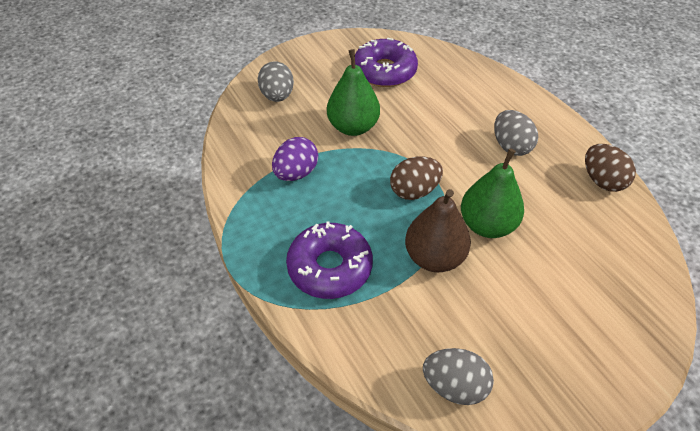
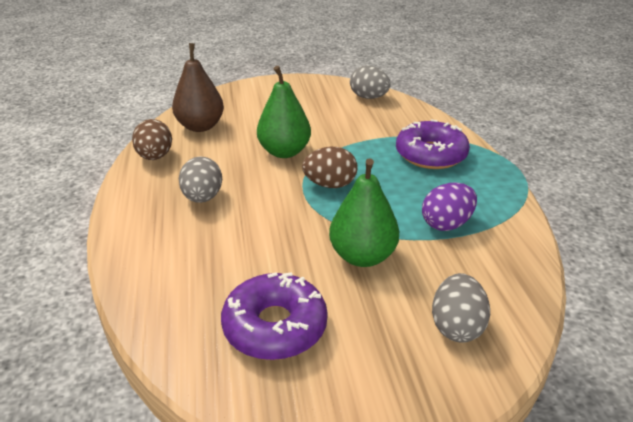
camera: 160 degrees left, 15 degrees down
(434, 257) = (342, 144): brown pear -> brown pear (200, 126)

